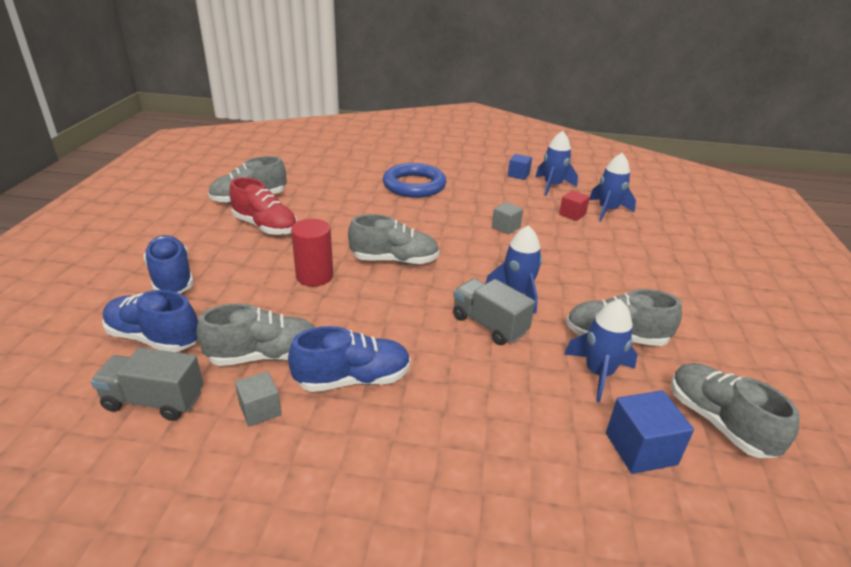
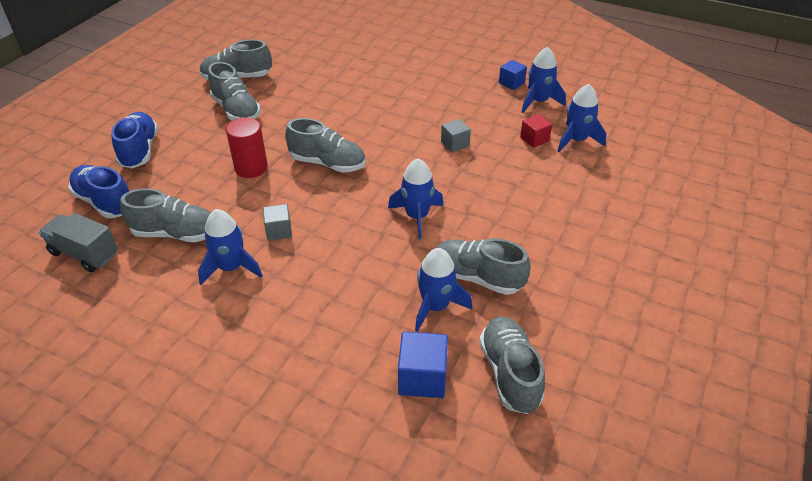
camera: 20 degrees right, 10 degrees up
(260, 410) = (152, 277): grey cube -> grey cube (279, 231)
(265, 227) = (236, 110): red shoe -> grey shoe
(353, 379) = (231, 268): blue shoe -> blue rocket
(414, 185) = (396, 82): blue ring -> none
(489, 325) = (371, 242): grey truck -> none

